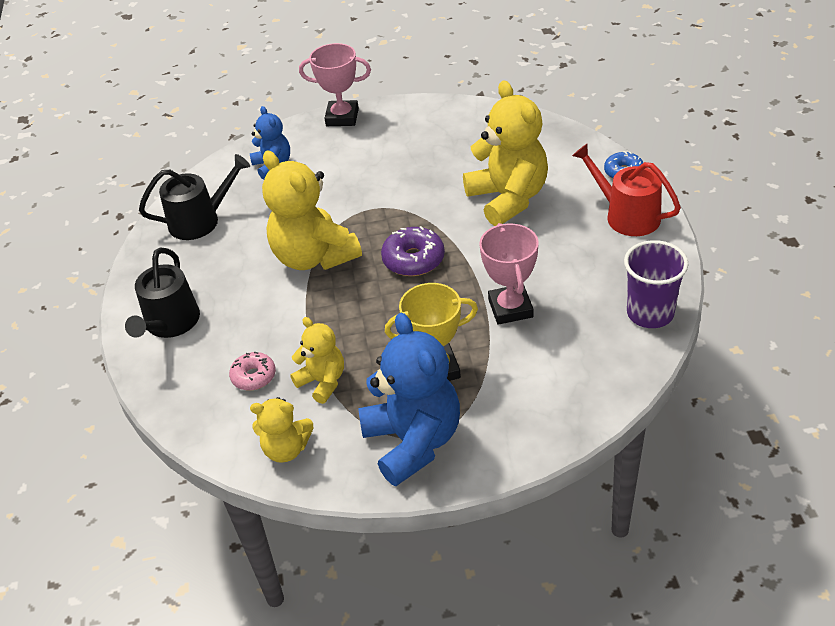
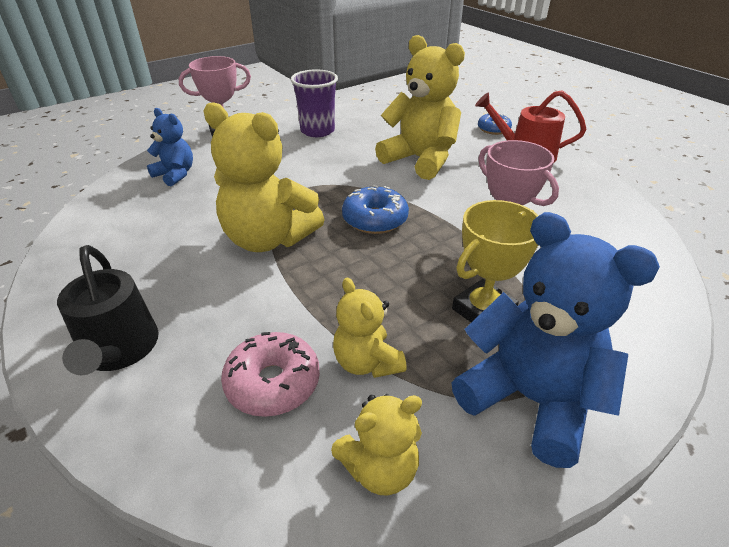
camera: 30 degrees left, 5 degrees down
(200, 221) = (113, 233): black watering can -> none
(254, 376) = (273, 383): pink donut -> pink donut, size x1.50
(322, 382) = (367, 362): yellow teddy bear -> yellow teddy bear turned 135 degrees counterclockwise
(413, 259) = (375, 219): purple donut -> blue donut
(650, 313) = (620, 214): purple cup -> purple cup (317, 131)

